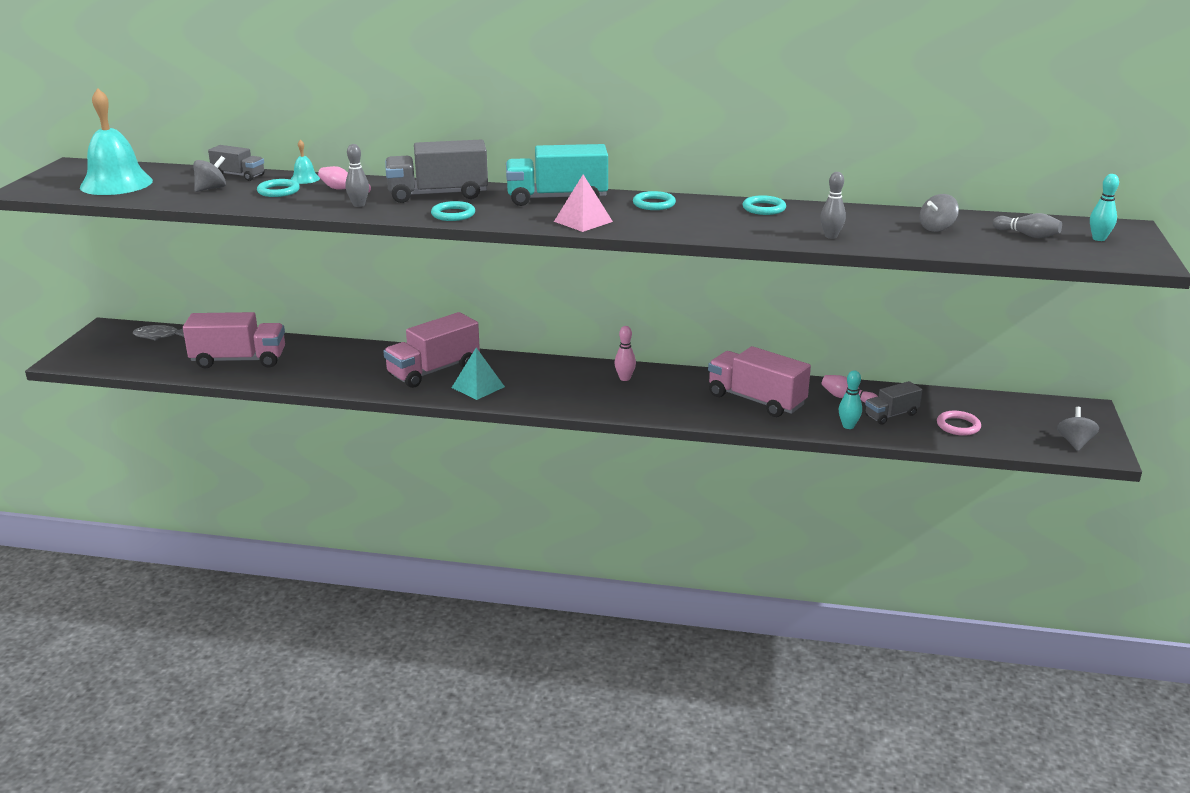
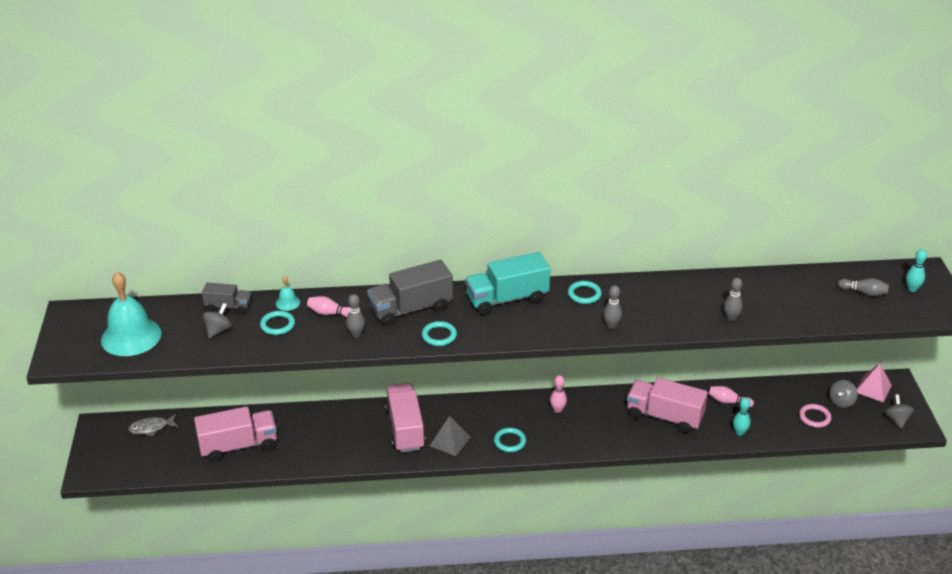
camera: 15 degrees left, 10 degrees up
(433, 371) = (405, 428): pink truck -> pink truck turned 135 degrees clockwise
(478, 387) = (450, 441): turquoise pyramid -> grey pyramid
(583, 221) = (543, 328): pink pyramid -> pink pyramid (873, 388)
(670, 227) = (611, 326): none -> grey bowling pin
(764, 208) = (668, 287): turquoise ring -> turquoise ring (509, 441)
(891, 415) = (765, 414): grey truck -> none
(937, 228) = (800, 294): grey spinning top -> grey spinning top (841, 402)

